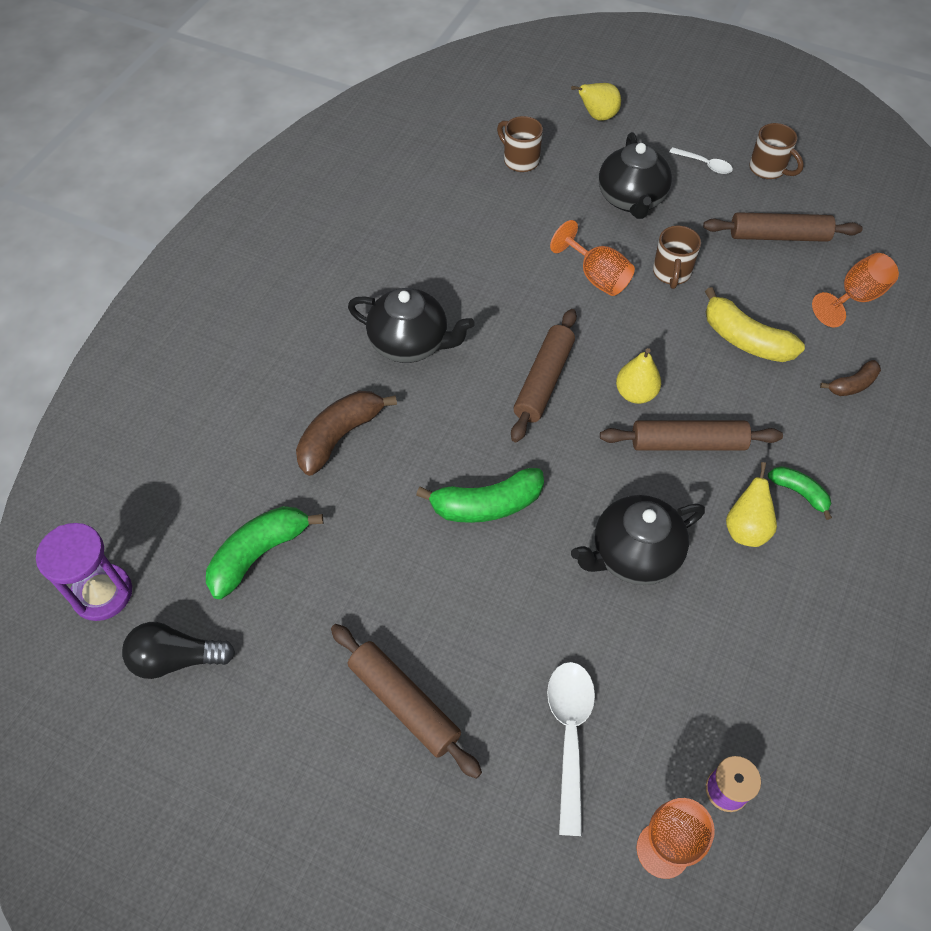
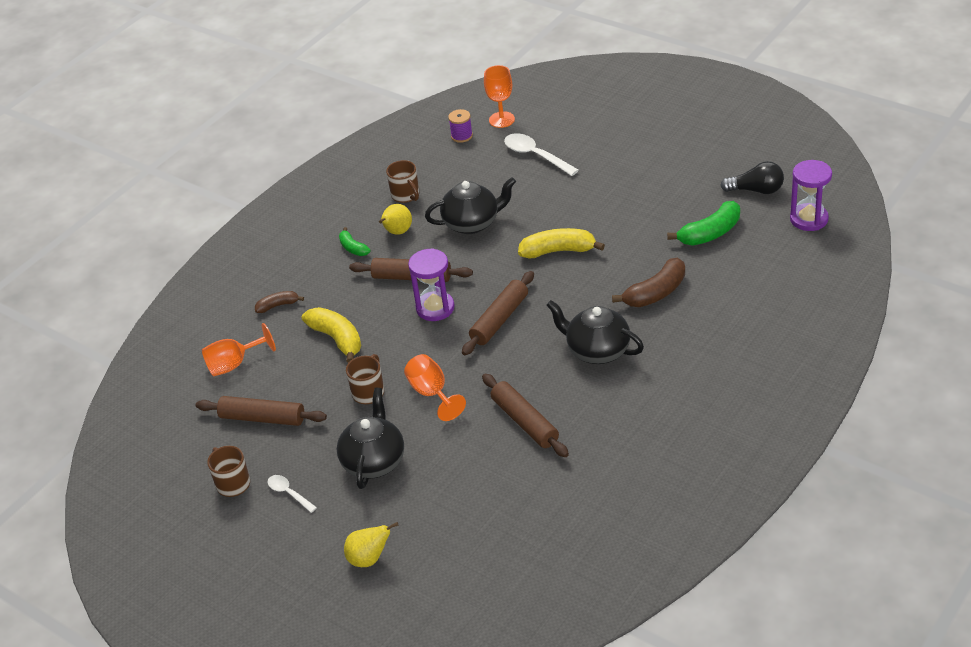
camera: 165 degrees left, 15 degrees down
(404, 703) = (623, 169): brown rolling pin -> brown rolling pin (525, 421)
(487, 505) = (558, 251): green banana -> yellow banana
(520, 160) = (465, 512): brown mug -> brown mug (406, 195)
(569, 735) = (535, 155): white spoon -> white spoon turned 120 degrees clockwise
(635, 394) = (435, 308): yellow pear -> purple hourglass

